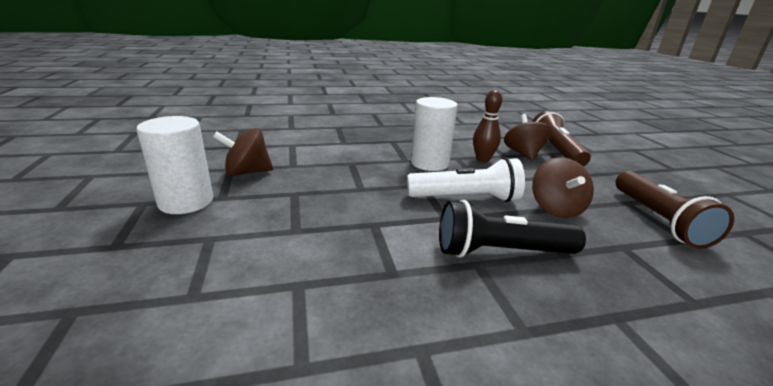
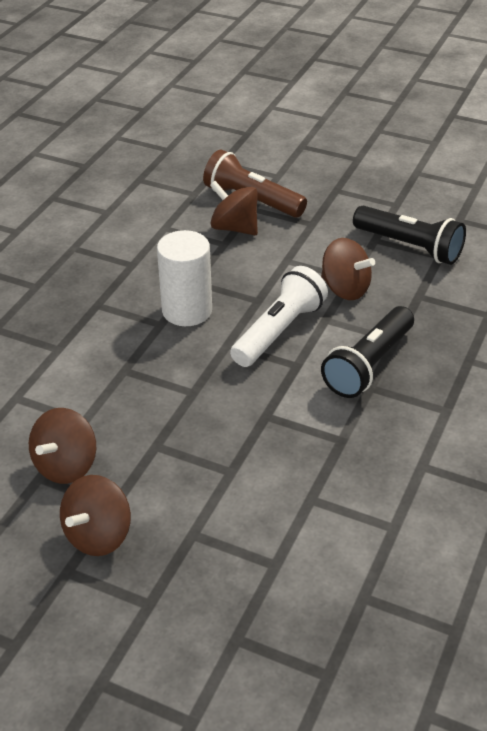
camera: 50 degrees left, 15 degrees up
(186, 202) = (98, 535): white cylinder -> brown spinning top
(482, 159) = (217, 266): brown bowling pin -> none
(658, 220) = (409, 247): brown flashlight -> black flashlight

